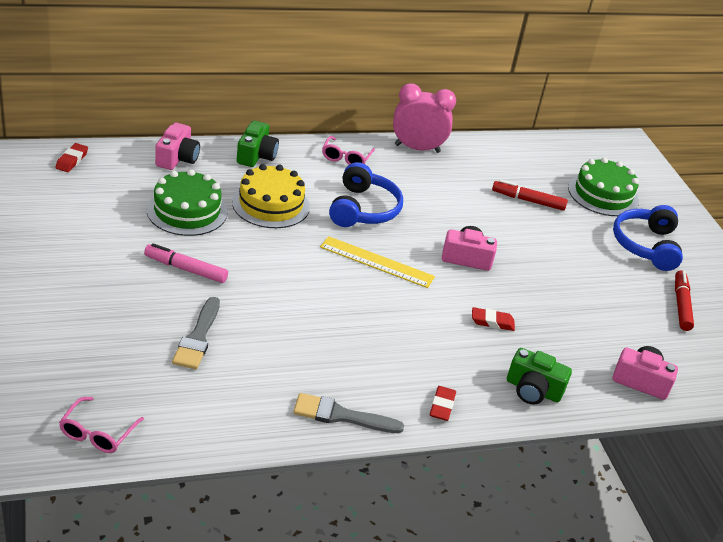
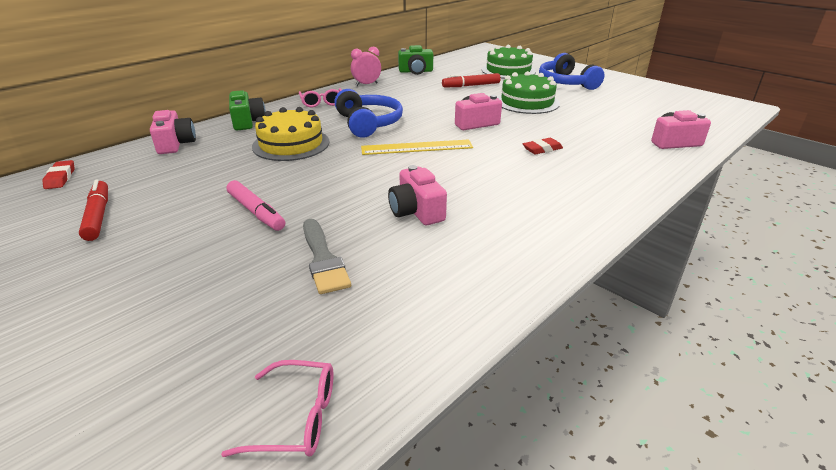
camera: 25 degrees left, 5 degrees down
(97, 433) = (296, 418): pink glasses -> pink glasses turned 75 degrees counterclockwise
(185, 269) = (256, 212): pink marker -> pink marker turned 120 degrees counterclockwise
(187, 211) = (217, 172): green cake -> green cake (527, 102)
(304, 331) = (416, 211): none -> pink camera
(341, 416) = (527, 258): grey brush -> none
(417, 148) = (366, 84): pink clock -> pink clock, size x0.62
(442, 406) = (588, 213): red eraser -> none
(533, 390) = (626, 175): green camera -> green camera (416, 71)
(681, 305) = (628, 100): red marker -> red marker (98, 216)

